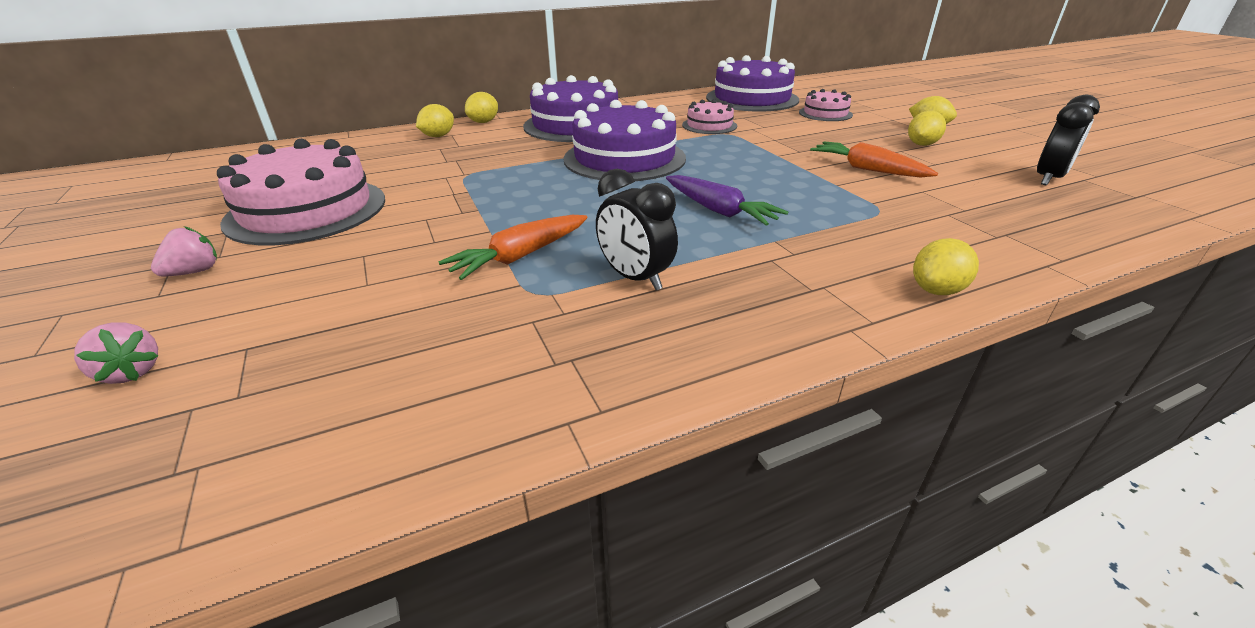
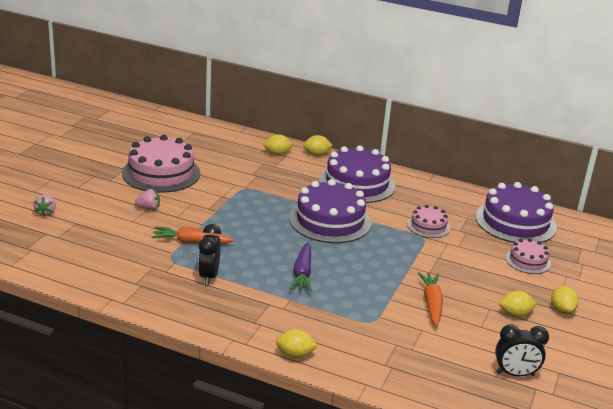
camera: 45 degrees right, 5 degrees down
(194, 272) = (96, 183): pink strawberry -> pink strawberry (148, 208)

